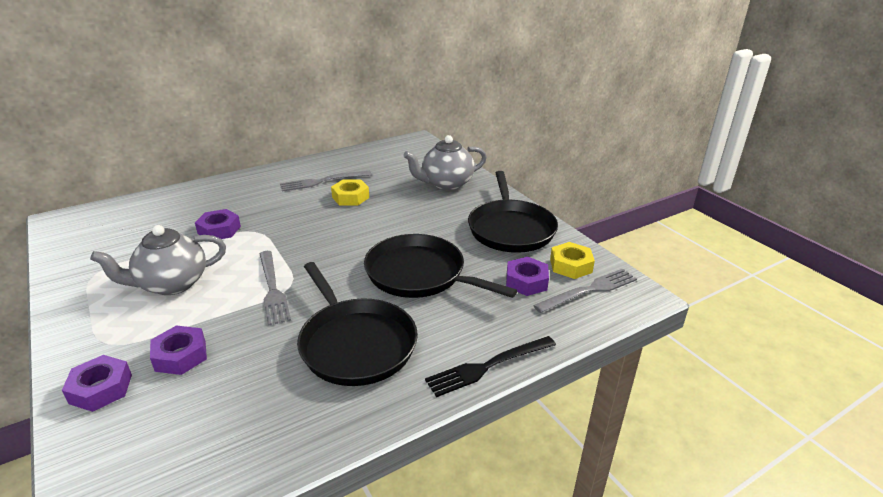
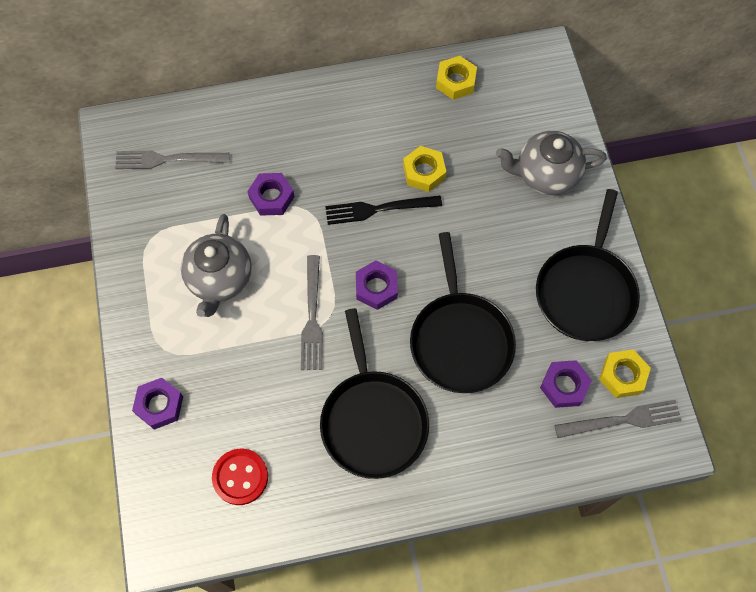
camera: 20 degrees right, 35 degrees up
(171, 284) = (219, 279): grey teapot -> grey teapot turned 75 degrees counterclockwise
(180, 356) = (223, 386): purple nut -> purple nut (376, 288)
(209, 427) = (240, 477): none -> red button
(322, 181) = (399, 126): grey fork -> grey fork (167, 159)
(359, 158) = (455, 81): none -> yellow nut
(420, 274) = (460, 340): black pan -> black pan turned 150 degrees counterclockwise
(487, 366) = (480, 488): black fork -> black fork (378, 209)

